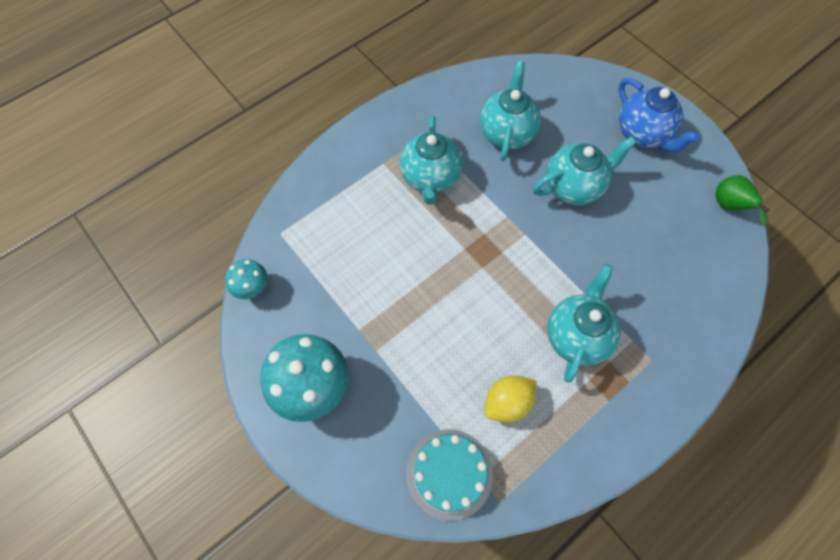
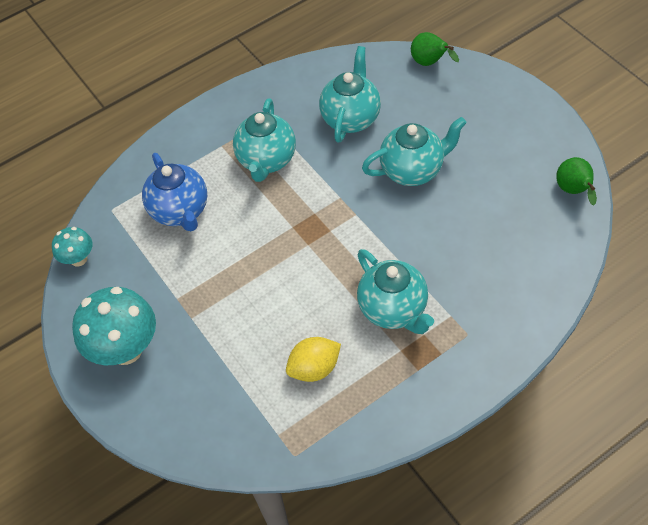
camera: 10 degrees right, 10 degrees down
(449, 473) = (248, 429): turquoise cake -> none
(574, 76) = (430, 63): none -> green pear
(576, 336) = (394, 310): turquoise teapot -> turquoise teapot turned 120 degrees clockwise
(643, 134) = (494, 120): blue teapot -> blue teapot (180, 211)

